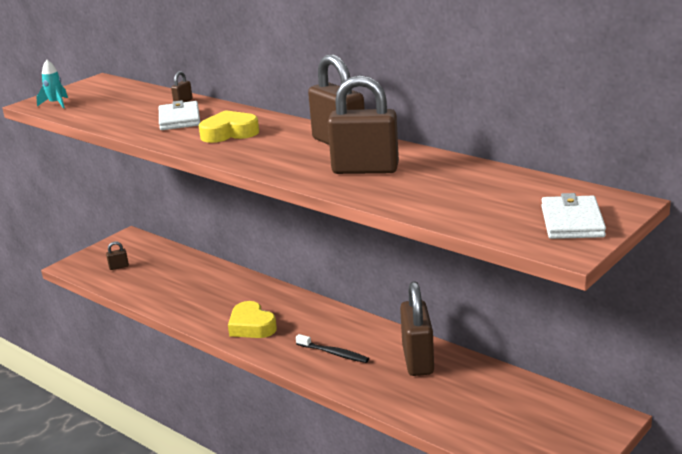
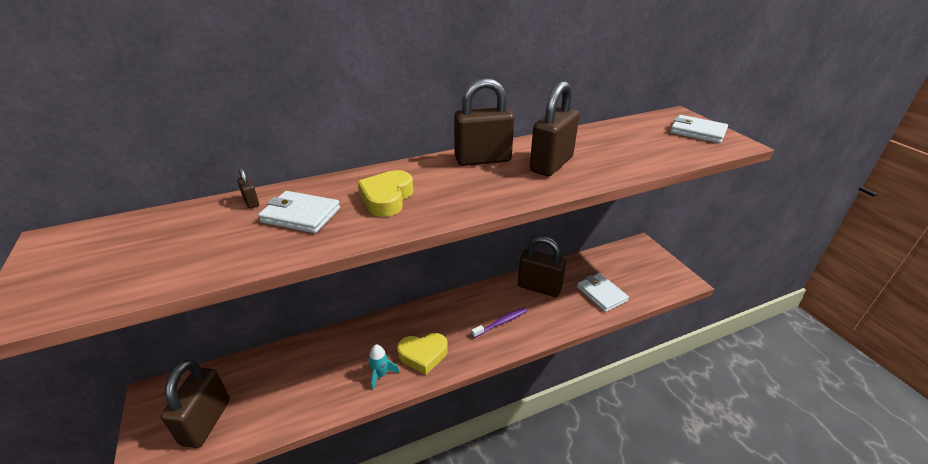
camera: 65 degrees left, 10 degrees up
(56, 104) = (65, 293): turquoise rocket -> turquoise rocket (380, 375)
(119, 267) = (206, 422): brown padlock -> brown padlock, size x2.48
(334, 353) = (501, 322): black toothbrush -> purple toothbrush
(452, 408) = (601, 294): none -> white wallet

